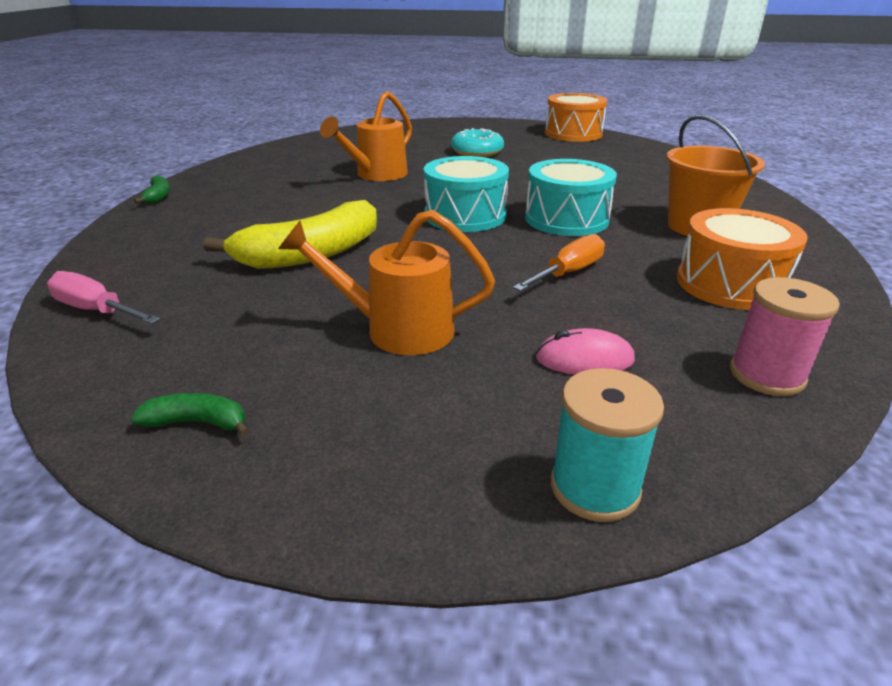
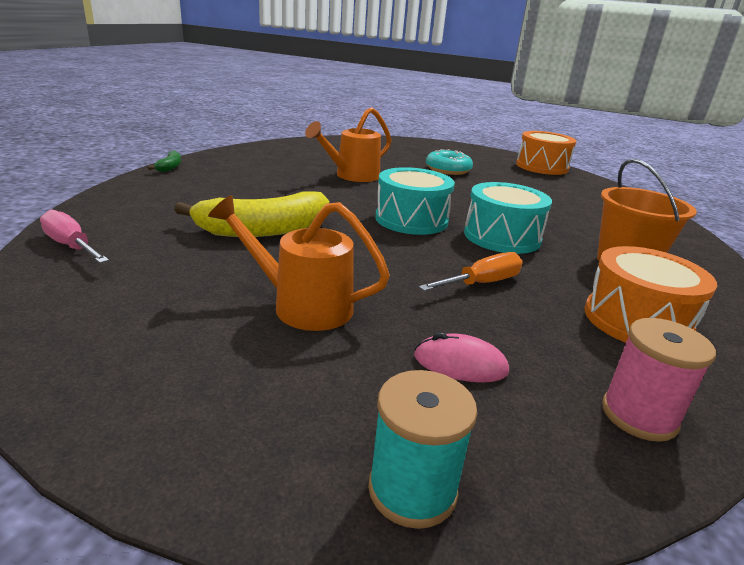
camera: 10 degrees right, 5 degrees down
(198, 422) = (94, 352): green banana -> none

